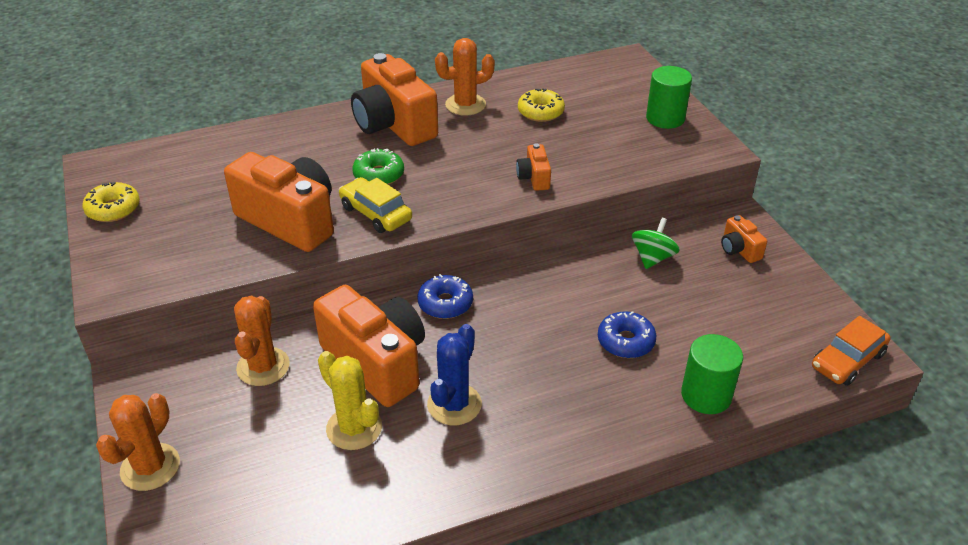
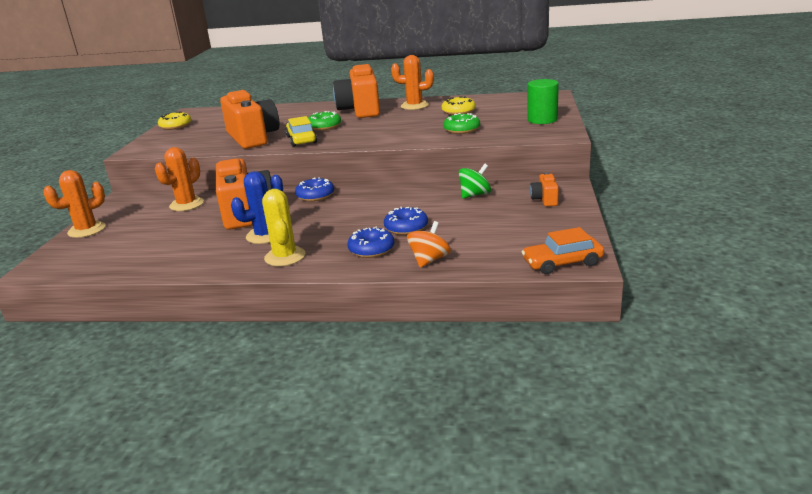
camera: 30 degrees right, 15 degrees down
(354, 428) = (199, 234): yellow cactus -> yellow cactus (285, 257)
(534, 178) = (415, 135): orange camera -> none
(583, 155) = (461, 130): none -> green donut
(621, 395) = (371, 249): none -> blue donut
(706, 395) = (429, 260): green cylinder -> orange spinning top

